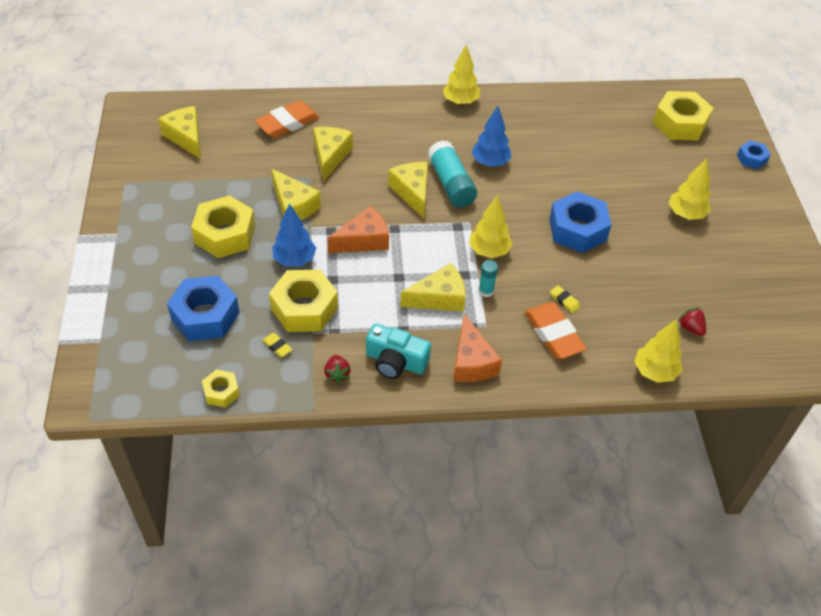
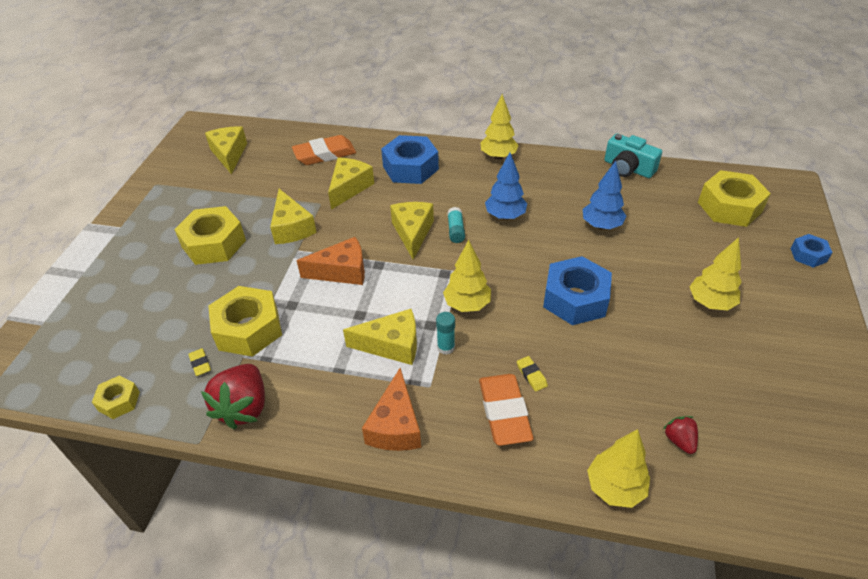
camera: 20 degrees right, 5 degrees down
(205, 316) = (150, 318): blue nut -> blue nut (410, 168)
(294, 260) = (265, 279): blue tree -> blue tree (601, 226)
(337, 374) = (244, 407): red strawberry -> red strawberry, size x1.96
(395, 361) = (312, 407): turquoise camera -> turquoise camera (628, 168)
(451, 184) = (456, 230): turquoise glue stick -> turquoise glue stick, size x0.52

